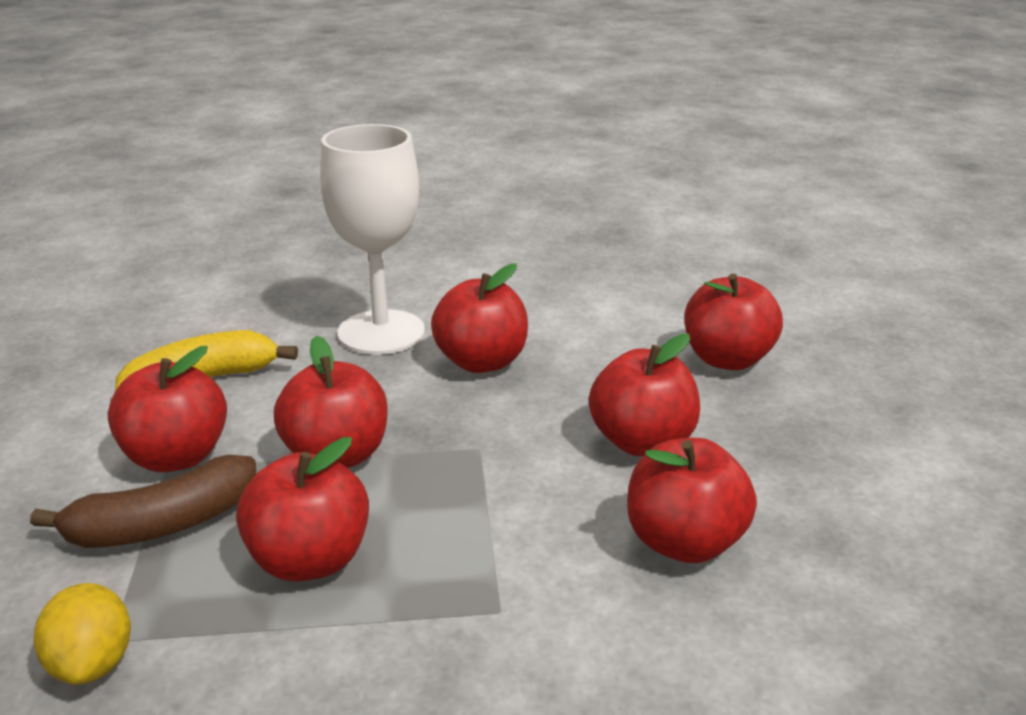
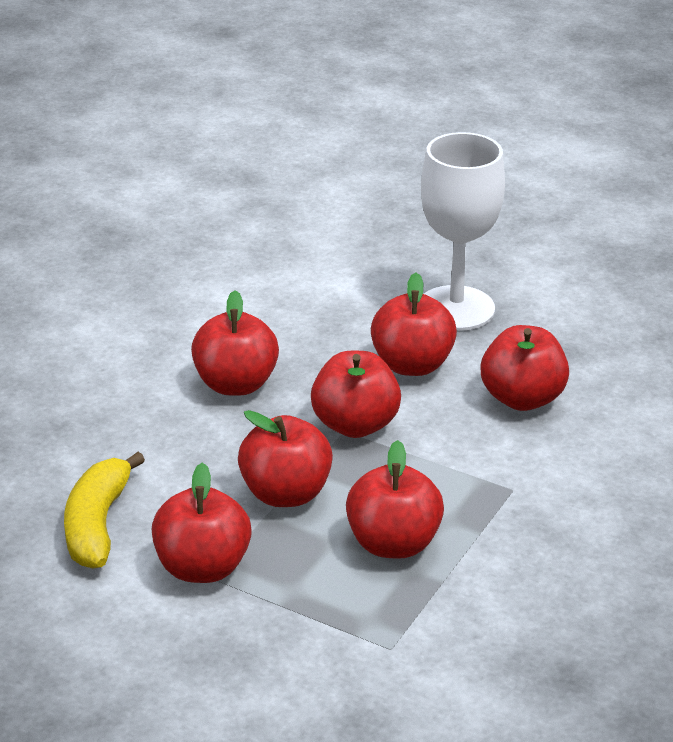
camera: 55 degrees left, 5 degrees up
(92, 664) = (408, 660): yellow lemon -> none
(163, 524) = (286, 596): brown banana -> none
(381, 332) = (130, 412): white goblet -> white goblet (456, 308)
(727, 359) = (358, 285): red apple -> red apple (355, 425)

